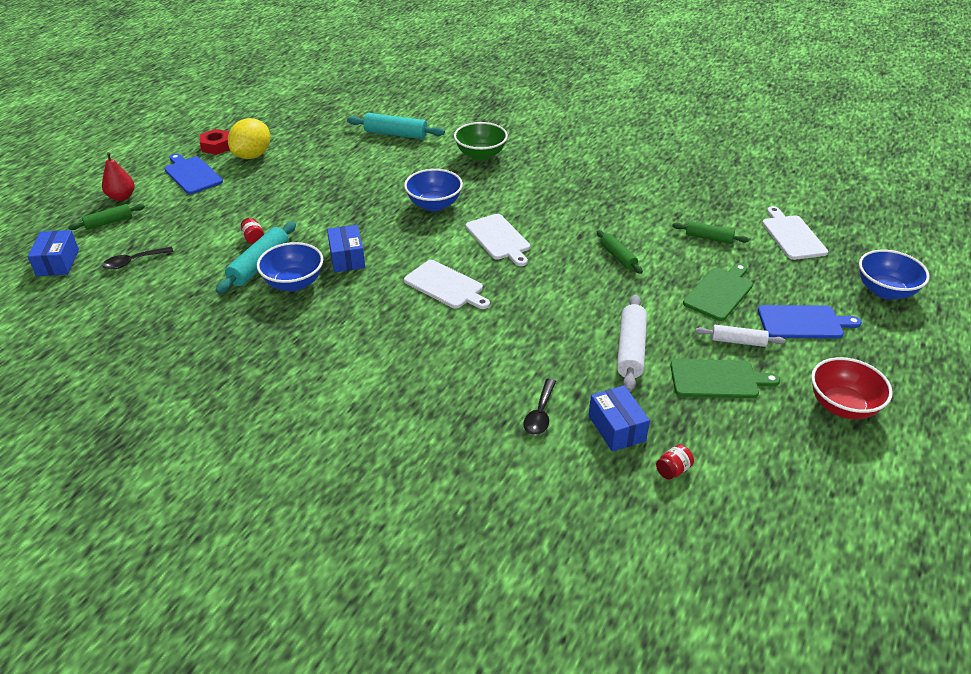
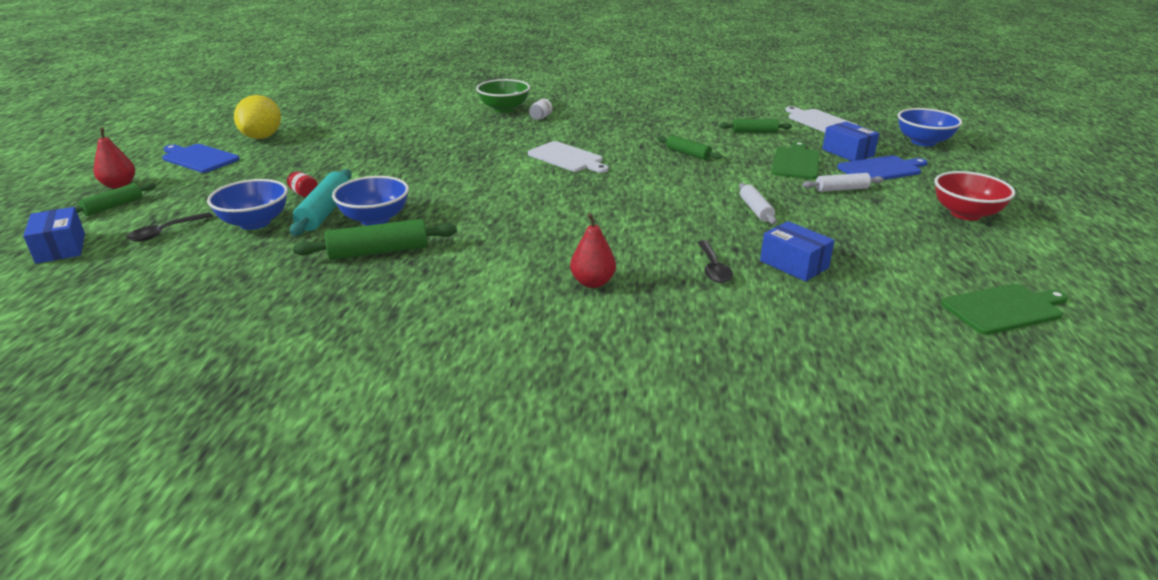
camera: 20 degrees left, 10 degrees down
(216, 146) = (215, 135): red nut -> none
(278, 323) = (379, 252): none -> green rolling pin
(347, 258) = (421, 192): blue box -> blue box (848, 152)
(396, 134) = (409, 106): turquoise rolling pin -> none
(427, 403) = (592, 282): none -> red pear
(434, 205) = (484, 145): blue bowl -> blue bowl (255, 223)
(446, 286) = (541, 196): white cutting board -> none
(508, 174) = (541, 117): none -> white jar
(631, 350) = (756, 210): white rolling pin -> white rolling pin, size x0.63
(673, 470) = (872, 283): red jar -> none
(717, 379) = (849, 215): green cutting board -> green cutting board (1004, 309)

